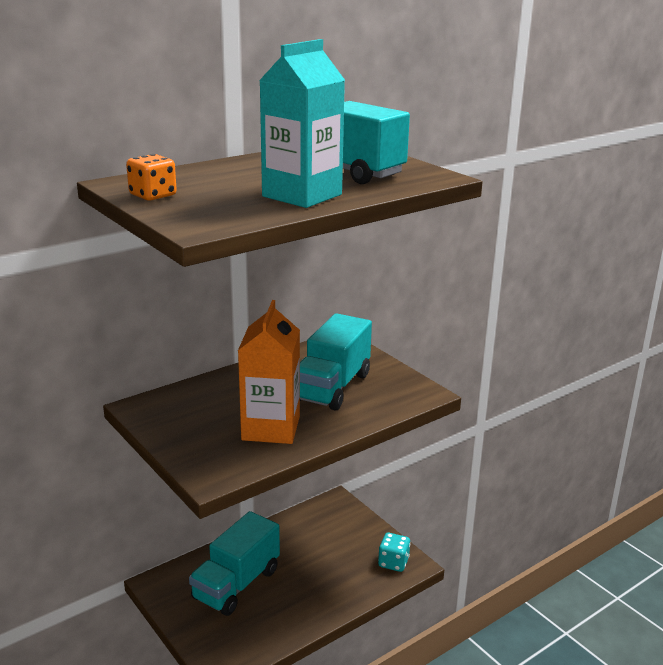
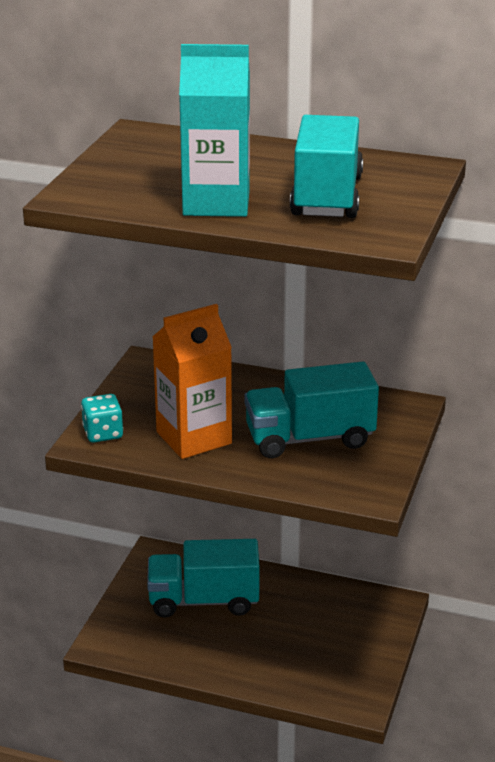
camera: 55 degrees right, 5 degrees up
(153, 195) = (124, 154): orange dice -> none
(393, 562) = (349, 688): turquoise dice -> turquoise dice (103, 433)

